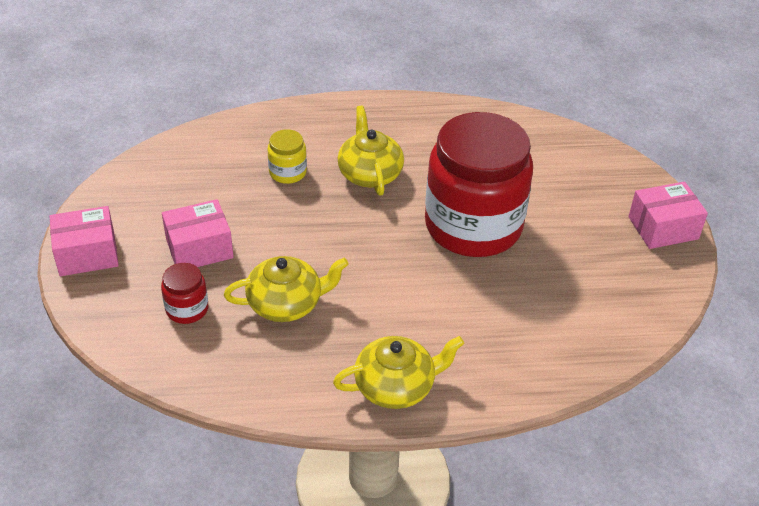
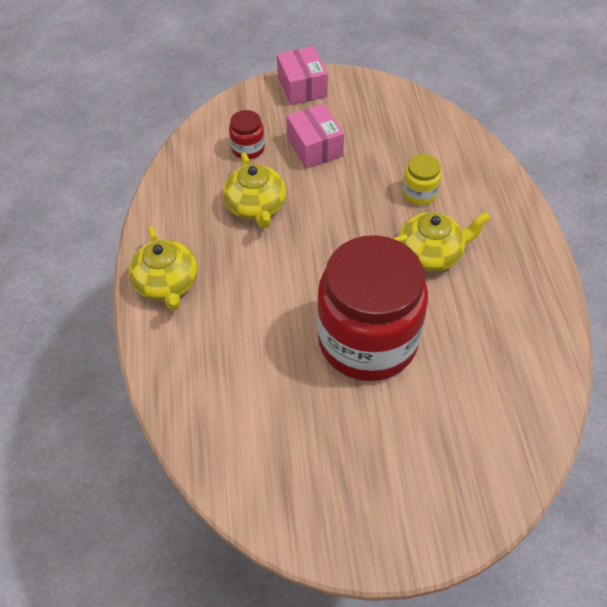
camera: 90 degrees right, 10 degrees up
(663, 228) = (391, 533): pink box -> none

